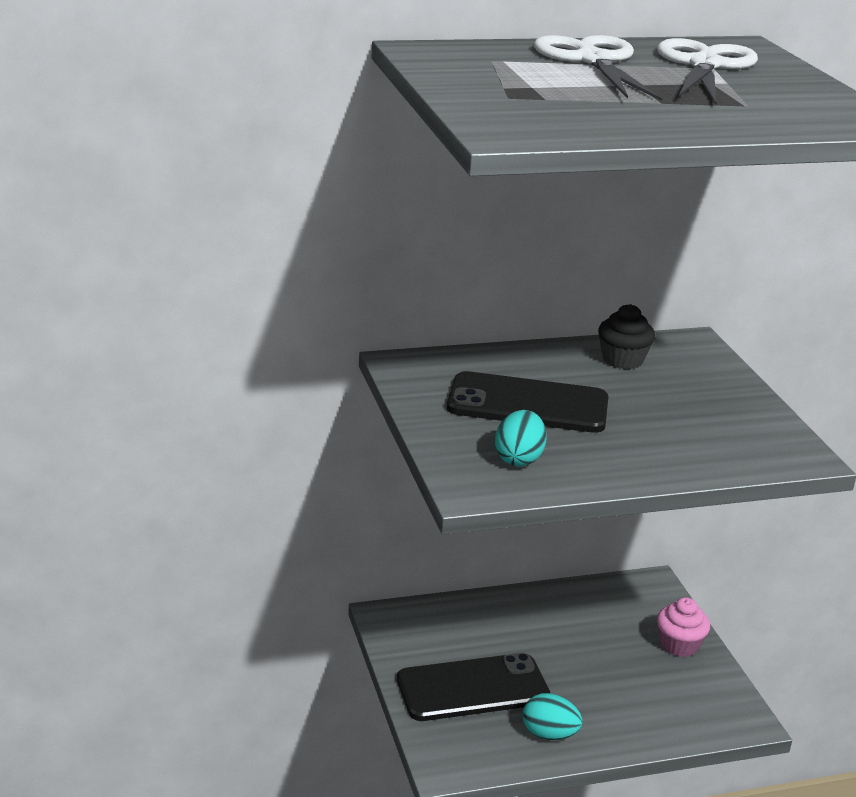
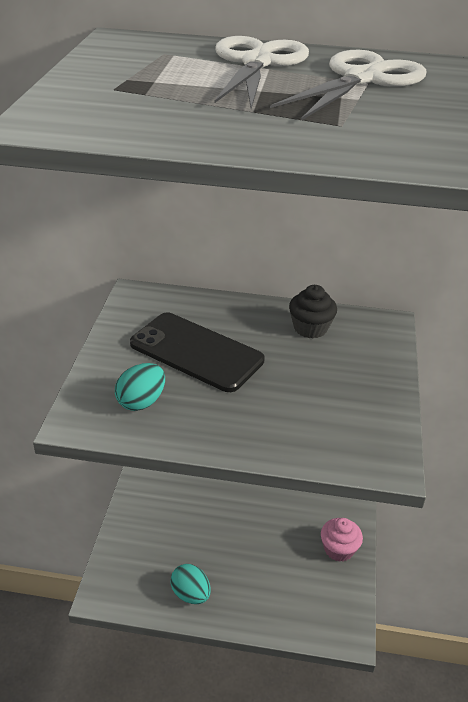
camera: 25 degrees right, 10 degrees up
(473, 688) = (164, 537): black phone -> none

